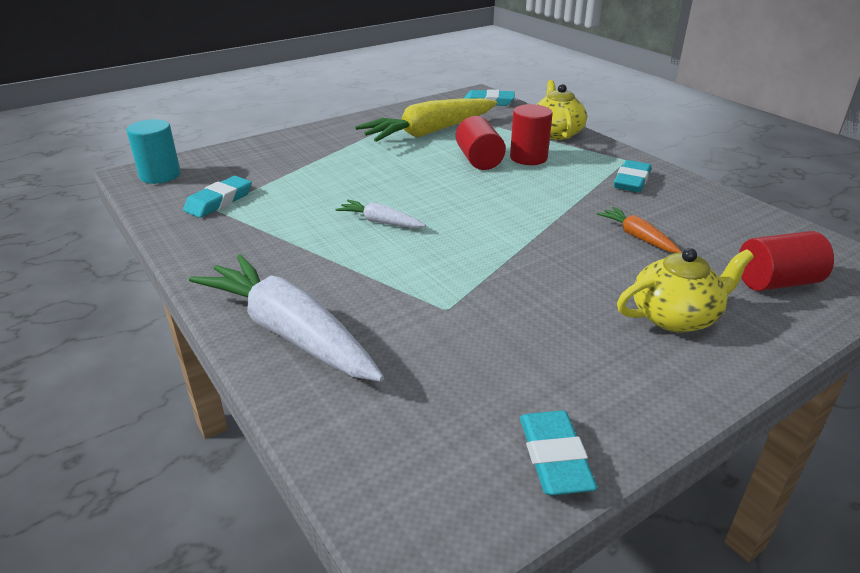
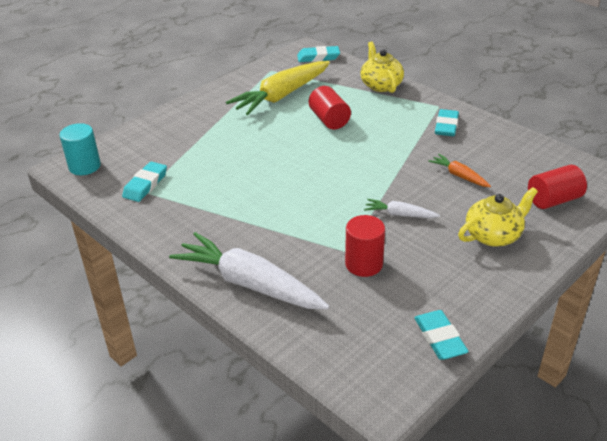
camera: 10 degrees left, 5 degrees up
(380, 222) = (276, 187): white carrot -> white carrot (400, 215)
(528, 158) = (366, 113): red cylinder -> red cylinder (364, 264)

